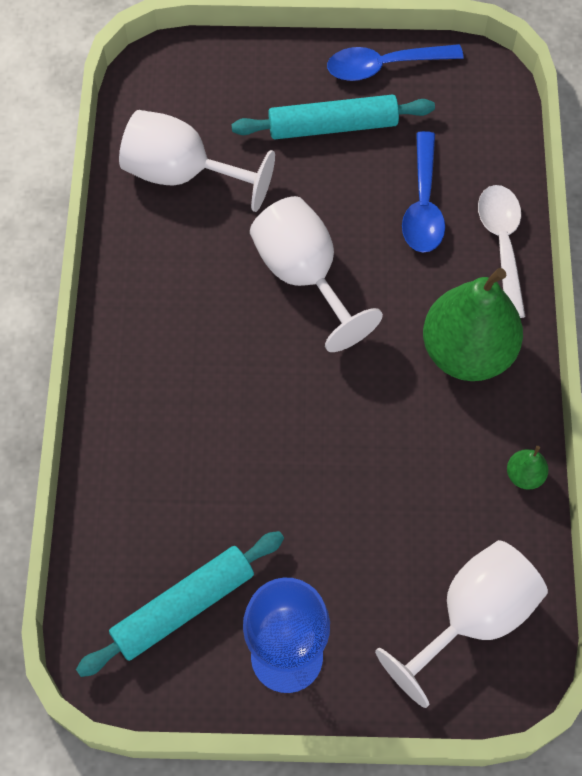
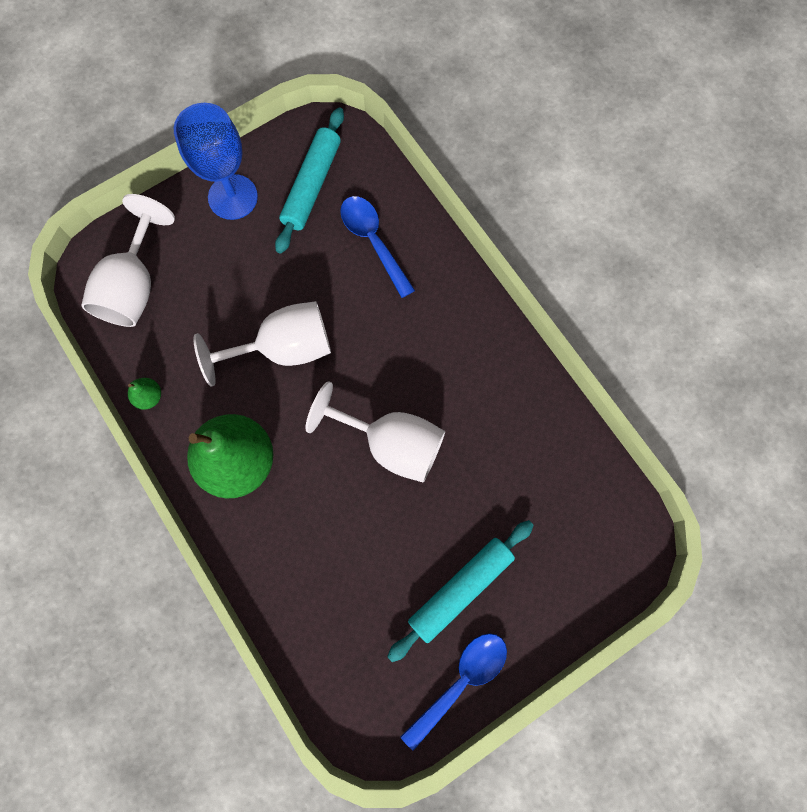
camera: 145 degrees right, 10 degrees up
(182, 173) = (539, 466): white goblet -> white goblet (284, 348)
(423, 205) = (344, 564): blue spoon -> blue spoon (373, 241)
(502, 244) = (263, 570): white spoon -> none

